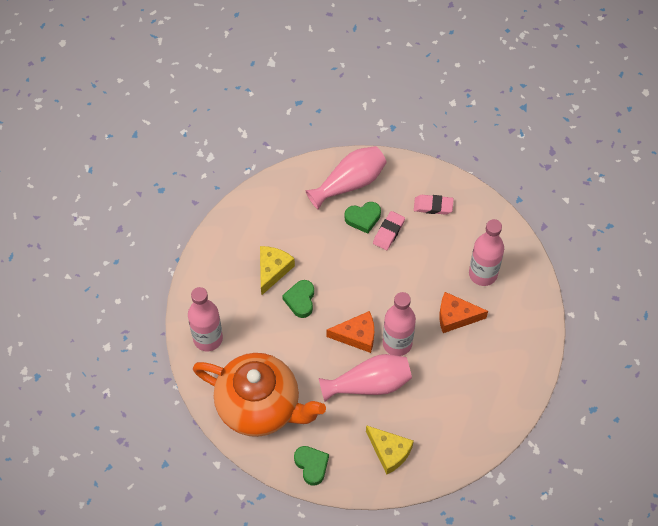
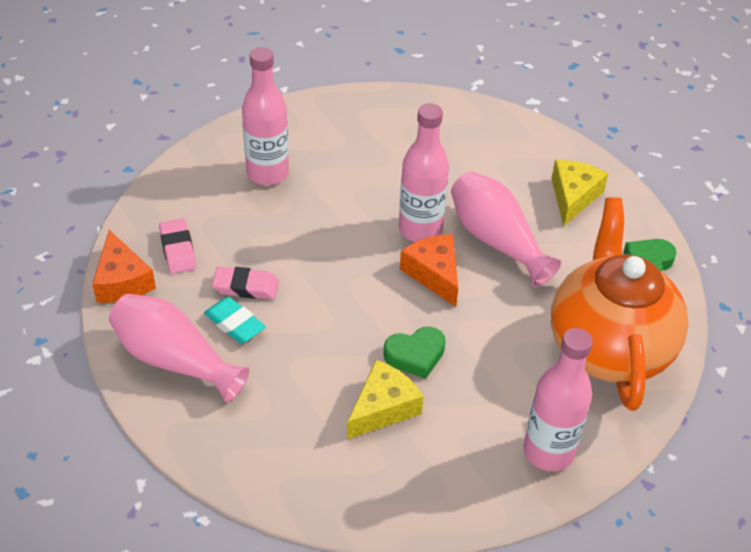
camera: 115 degrees left, 15 degrees down
(273, 270) = (383, 408): yellow cheese -> yellow cheese turned 135 degrees clockwise
(363, 218) = (234, 324): green heart -> turquoise eraser
(456, 316) = (346, 183): orange cheese -> orange cheese (122, 281)

